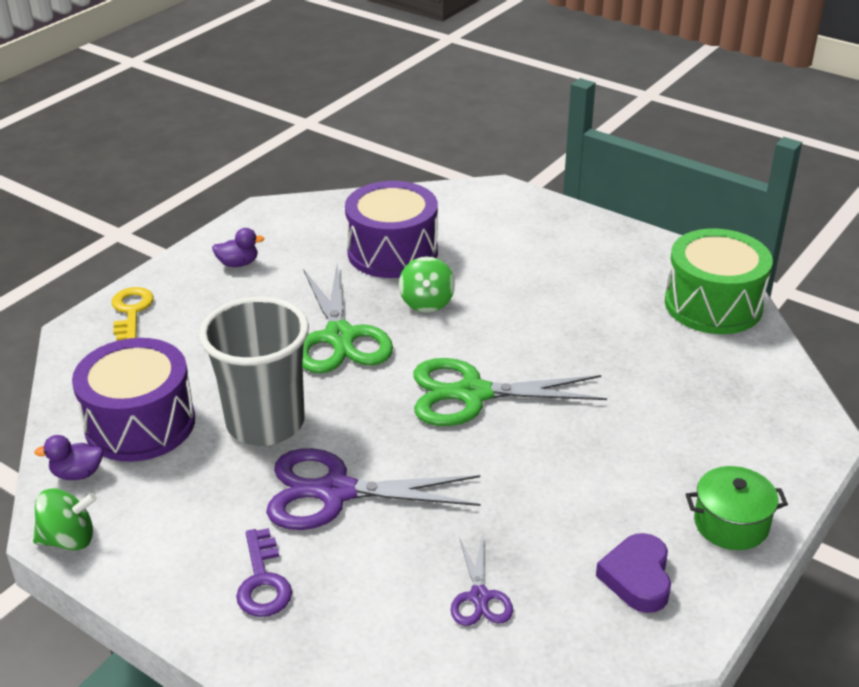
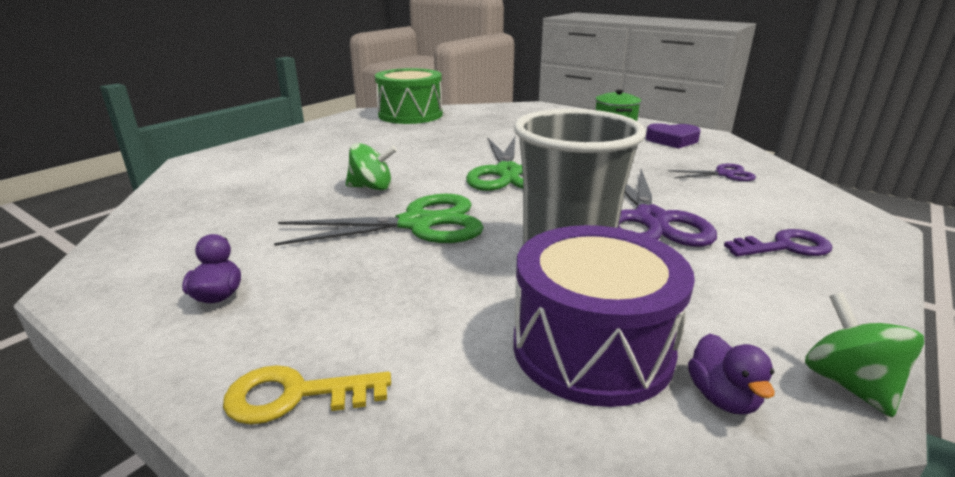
camera: 90 degrees left, 10 degrees down
(392, 252) = (270, 202): purple drum -> none

